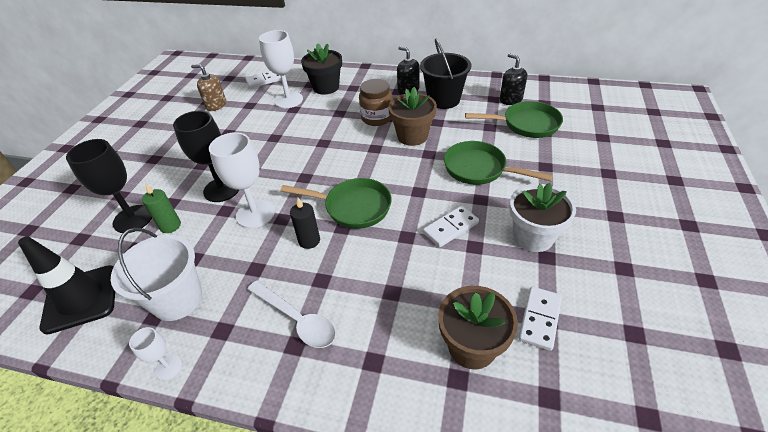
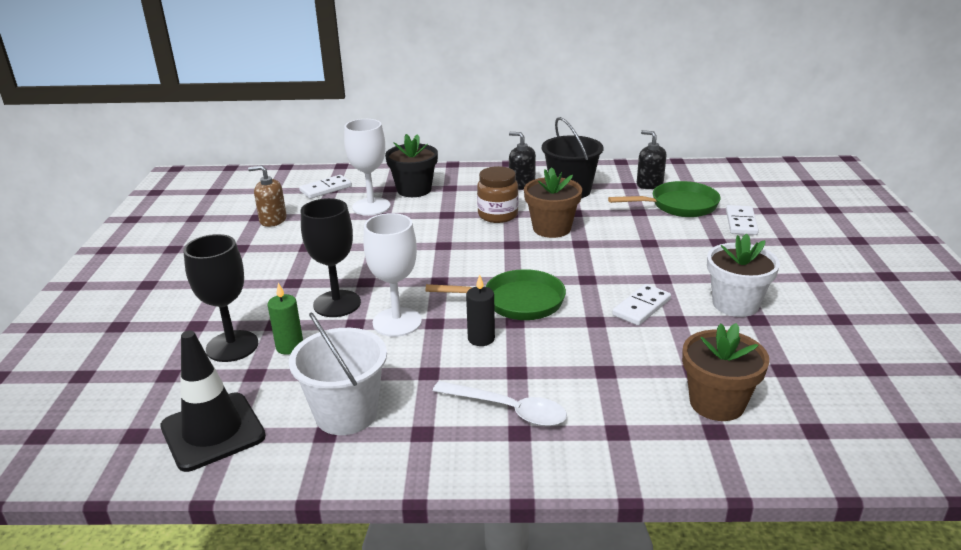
camera: 15 degrees left, 15 degrees down
(168, 367) = (376, 475): white goblet -> none
(479, 169) = (646, 251): green pan -> none
(539, 319) = (775, 370): white domino -> white domino (741, 222)

